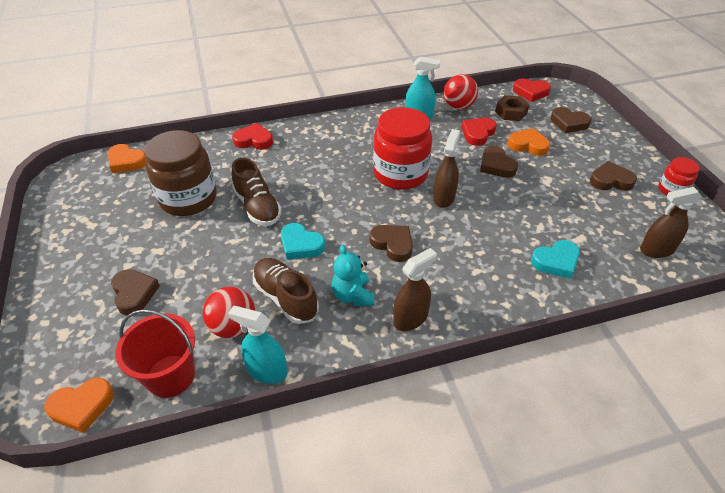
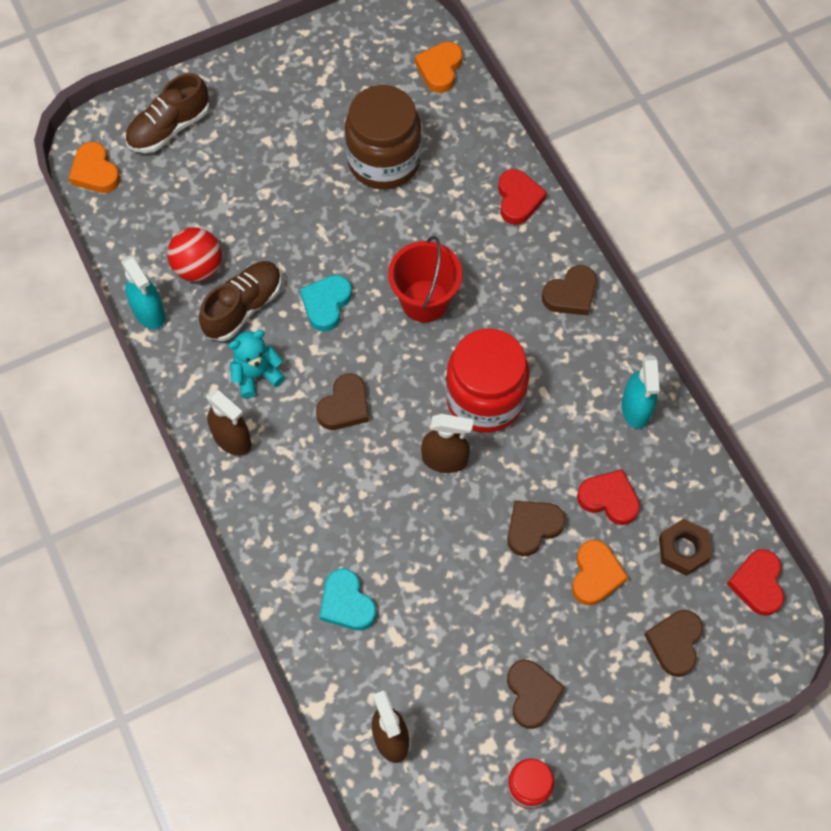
camera: 80 degrees right, 20 degrees up
(134, 293) = (228, 162): brown heart -> brown heart (571, 294)
(170, 376) = (134, 231): red bucket -> red bucket (424, 301)
(257, 207) = (384, 240): brown shoe -> brown shoe (169, 128)
(266, 371) = (149, 312): turquoise spray bottle -> turquoise spray bottle turned 135 degrees clockwise
(458, 106) = (679, 466): red ball -> none

